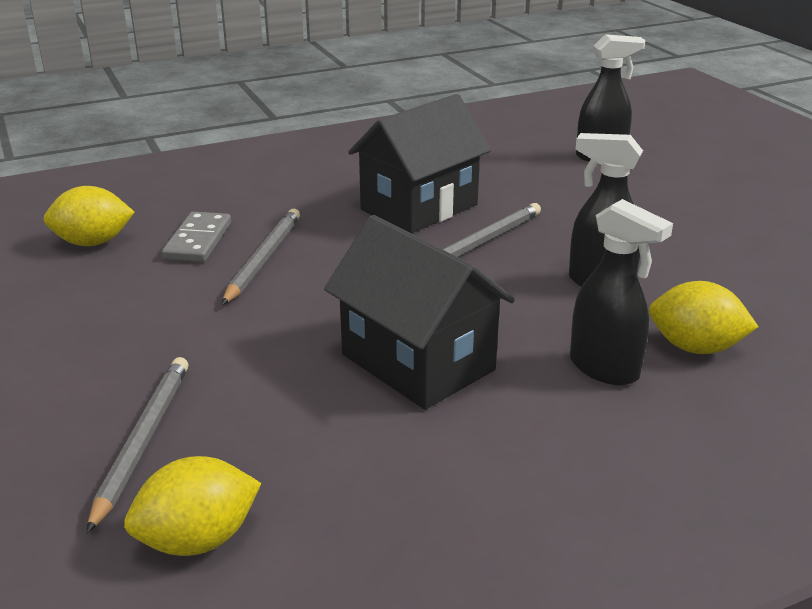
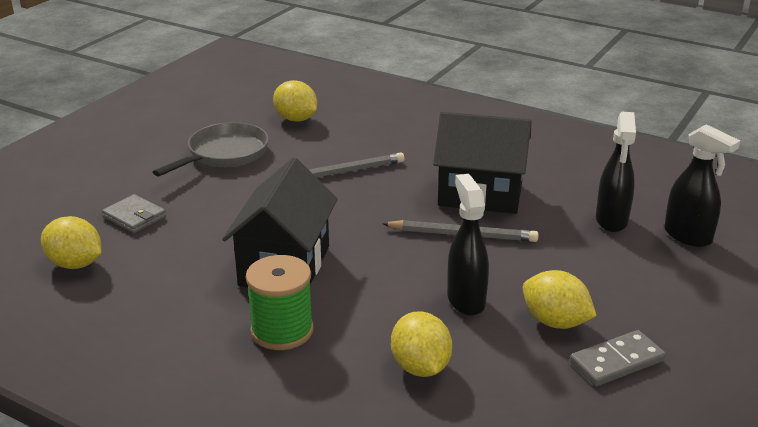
camera: 55 degrees right, 0 degrees up
(92, 317) = (224, 154): none -> grey pan
(143, 441) = (134, 217): grey pencil -> grey wallet
(198, 241) = (336, 145): grey domino -> grey domino (617, 362)
(553, 410) = (282, 330): none -> green spool
(604, 369) = (350, 336): black spray bottle -> black spray bottle (611, 221)
(676, 255) = (555, 322): none -> yellow lemon

